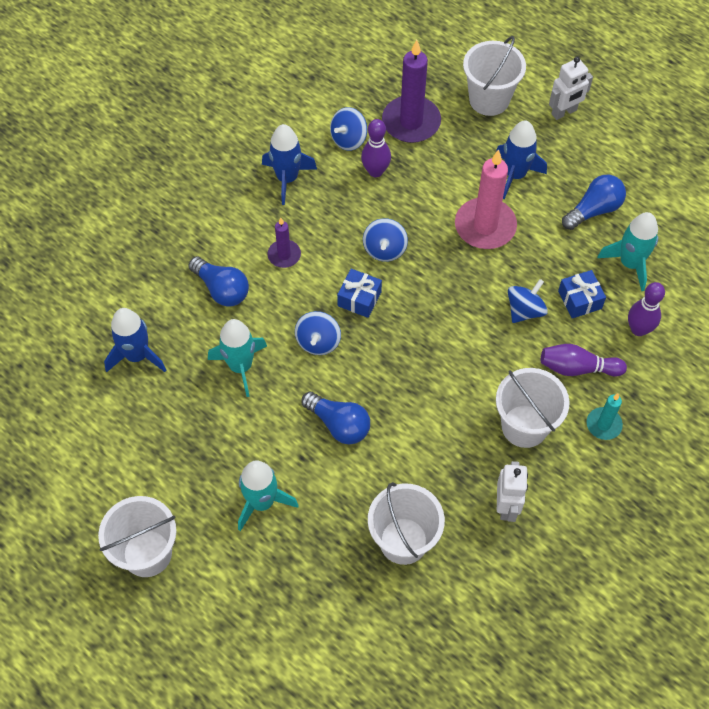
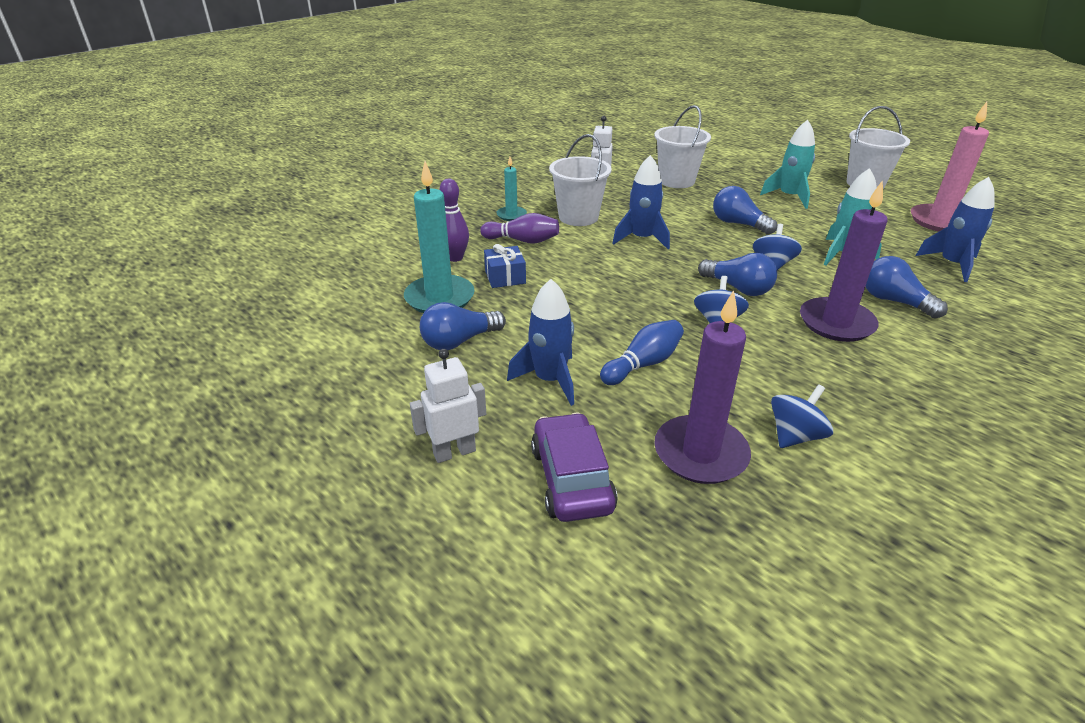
camera: 175 degrees left, 25 degrees down
(284, 255) = (836, 323): purple candle -> purple candle, size x1.88
(287, 178) = (868, 393): blue rocket -> blue rocket (642, 239)
(359, 299) = (738, 288): blue gift -> blue light bulb
(375, 171) = (744, 394): purple bowling pin -> none
(447, 195) = (643, 364): none -> blue bowling pin
(485, 226) = (597, 334): pink candle -> pink candle (940, 221)
(489, 99) = (571, 479): white bucket -> purple car
(525, 310) = (563, 273): blue spinning top -> none
(630, 263) = (439, 298): turquoise rocket -> turquoise candle

